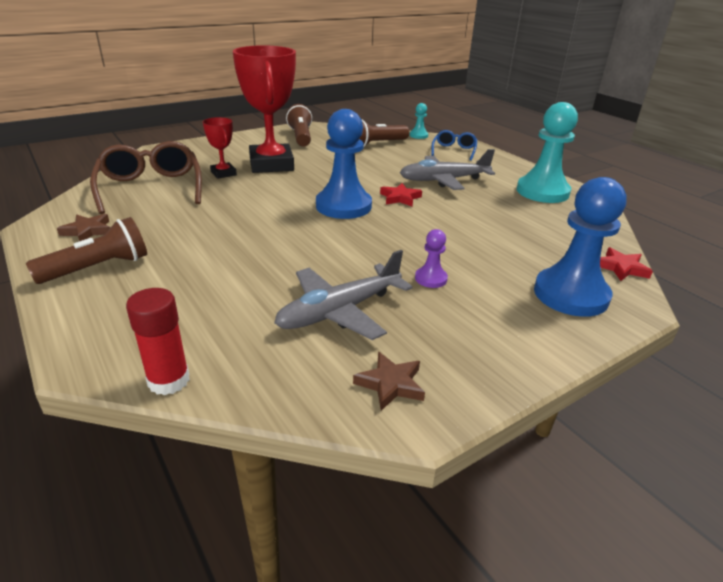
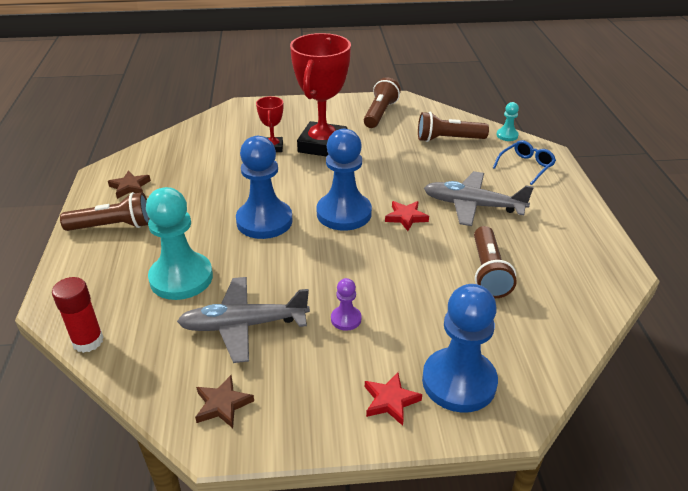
camera: 30 degrees right, 5 degrees up
(151, 188) = (204, 151): brown glasses -> none
(273, 227) = (264, 221): none -> blue pawn
(505, 218) = (488, 272): none -> brown flashlight
(542, 192) = (569, 249): turquoise pawn -> turquoise pawn (181, 278)
(621, 268) = (549, 371): red star -> red star (390, 401)

